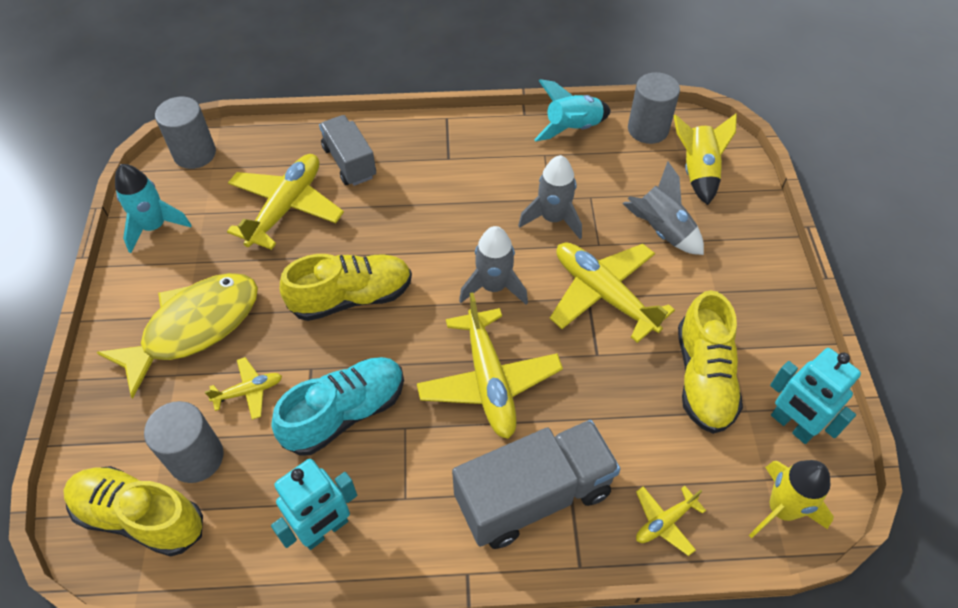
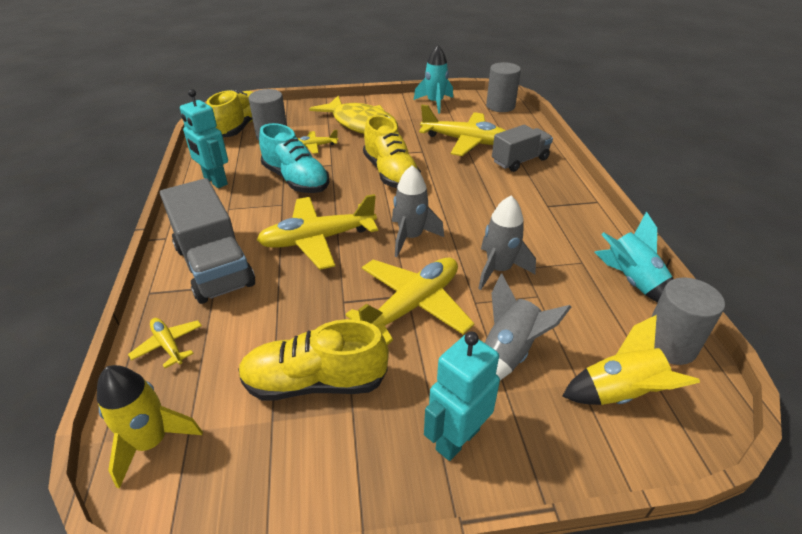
camera: 85 degrees right, 15 degrees down
(249, 391) = (315, 146): yellow plane -> yellow plane turned 105 degrees clockwise
(791, 425) = (247, 465): turquoise robot -> turquoise robot (457, 439)

